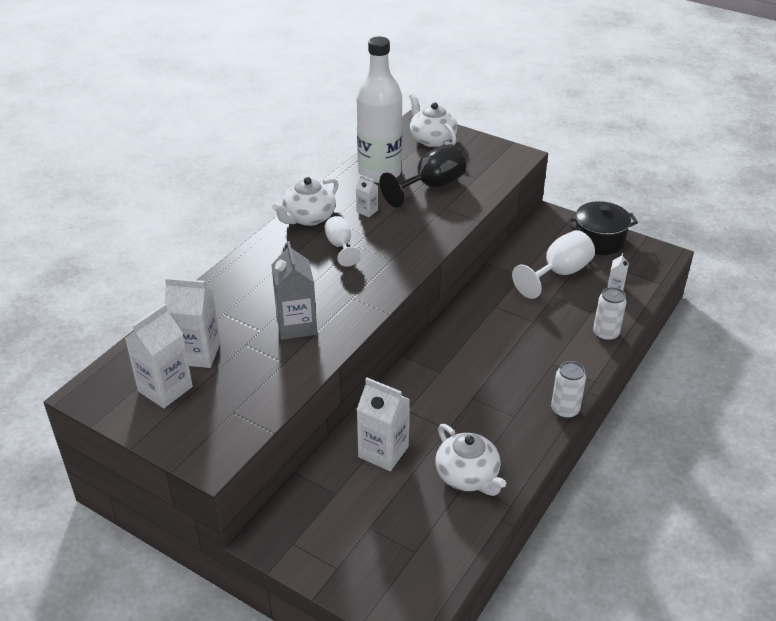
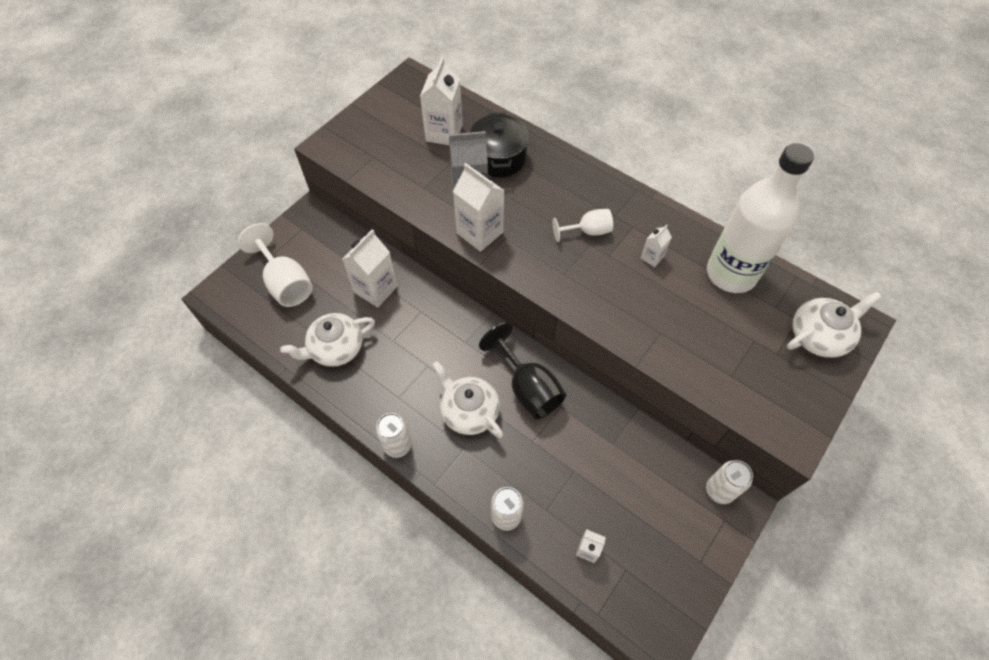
camera: 95 degrees right, 20 degrees up
(165, 389) = (407, 117): white carton -> white carton (480, 233)
(308, 218) = (637, 207): white teapot -> white teapot (469, 411)
(431, 187) = (705, 323): black goblet -> black goblet (528, 388)
(544, 225) = (719, 490): none -> white can
(559, 273) = (618, 487): white goblet -> white goblet (285, 283)
(599, 240) = (689, 555): black pot -> black pot (499, 158)

